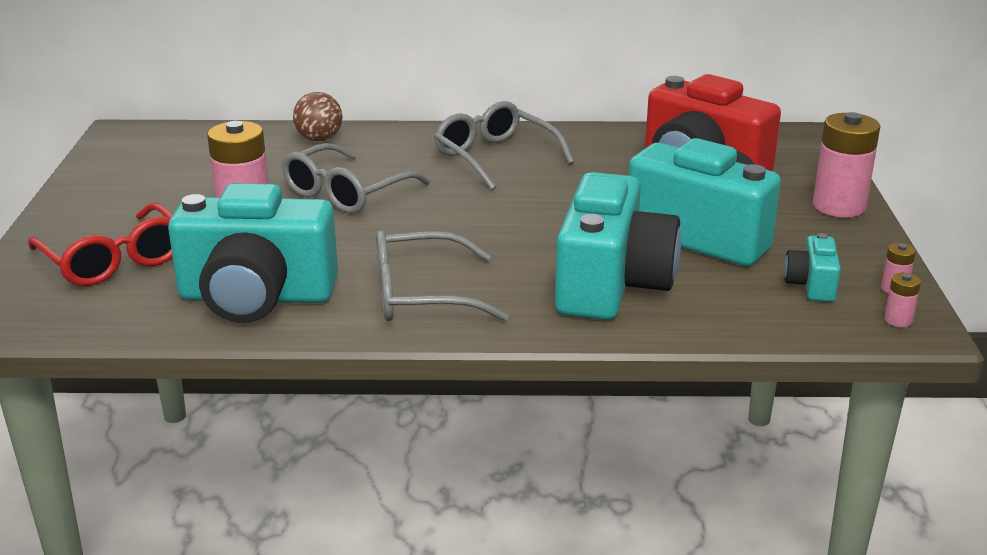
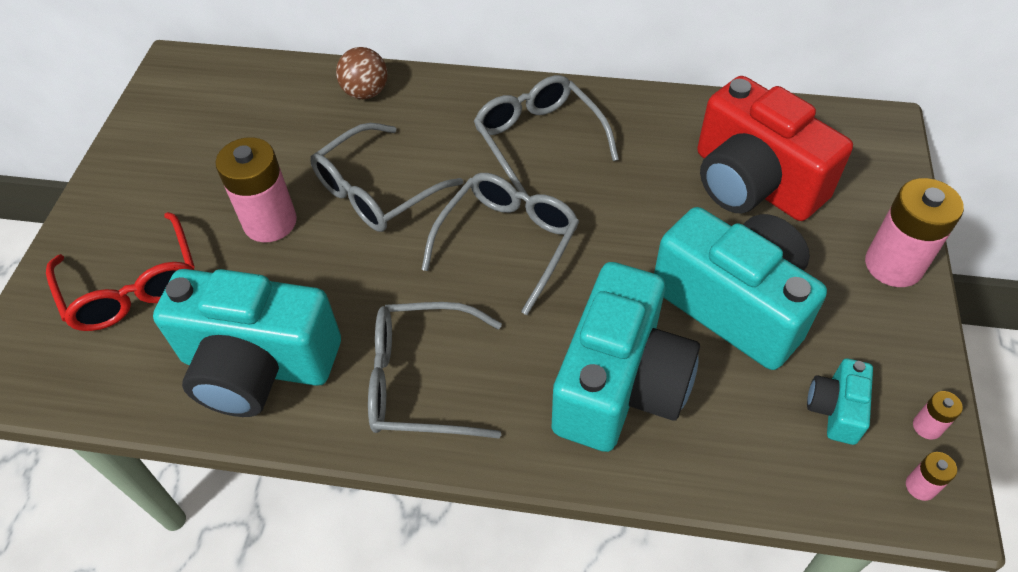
camera: 10 degrees right, 25 degrees up
(482, 214) = (508, 242): none -> grey glasses

